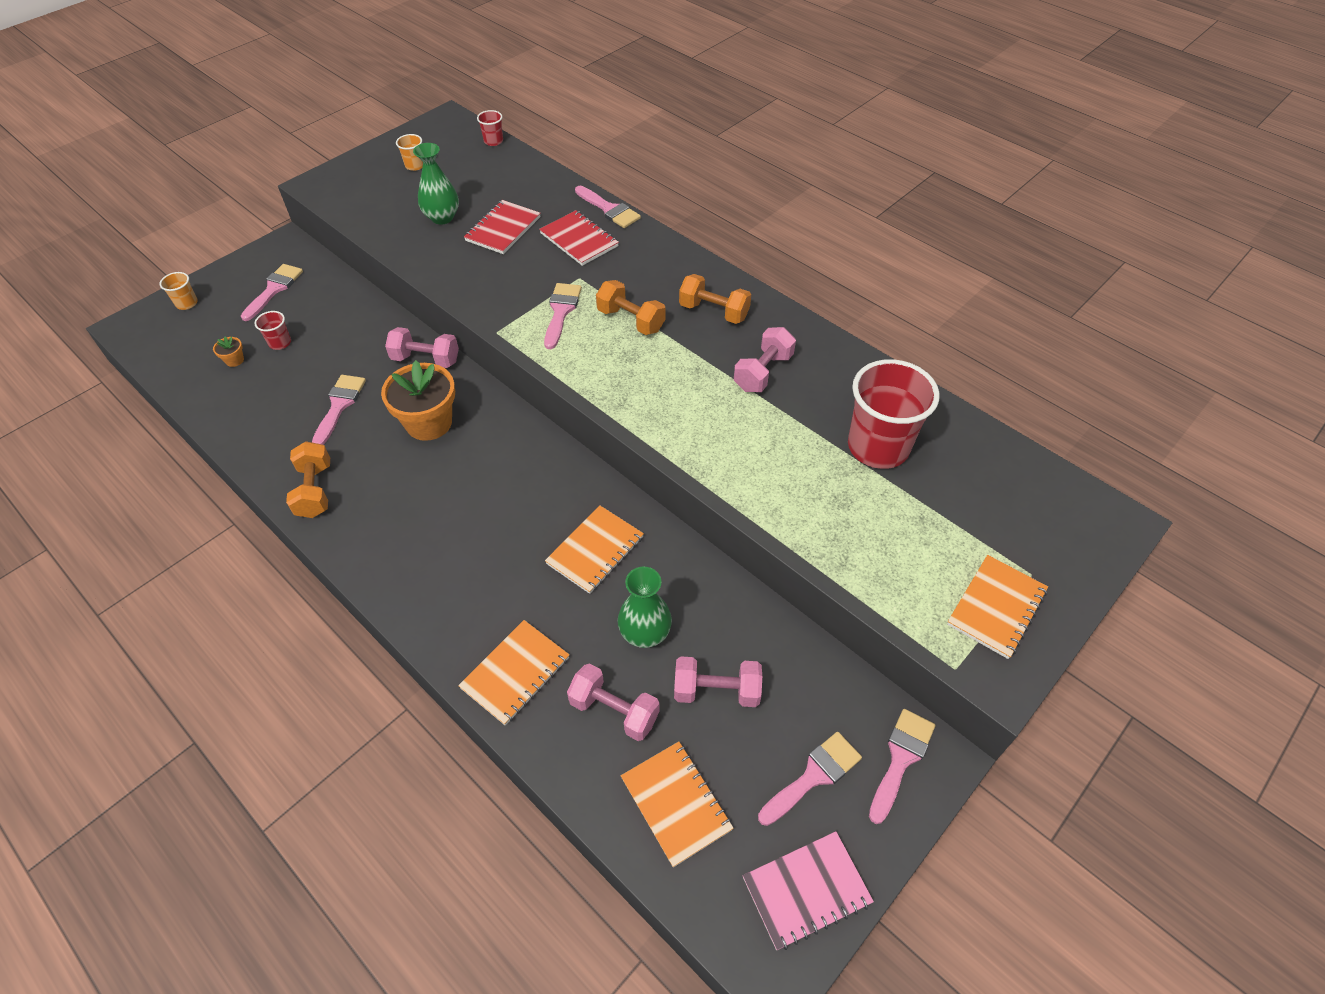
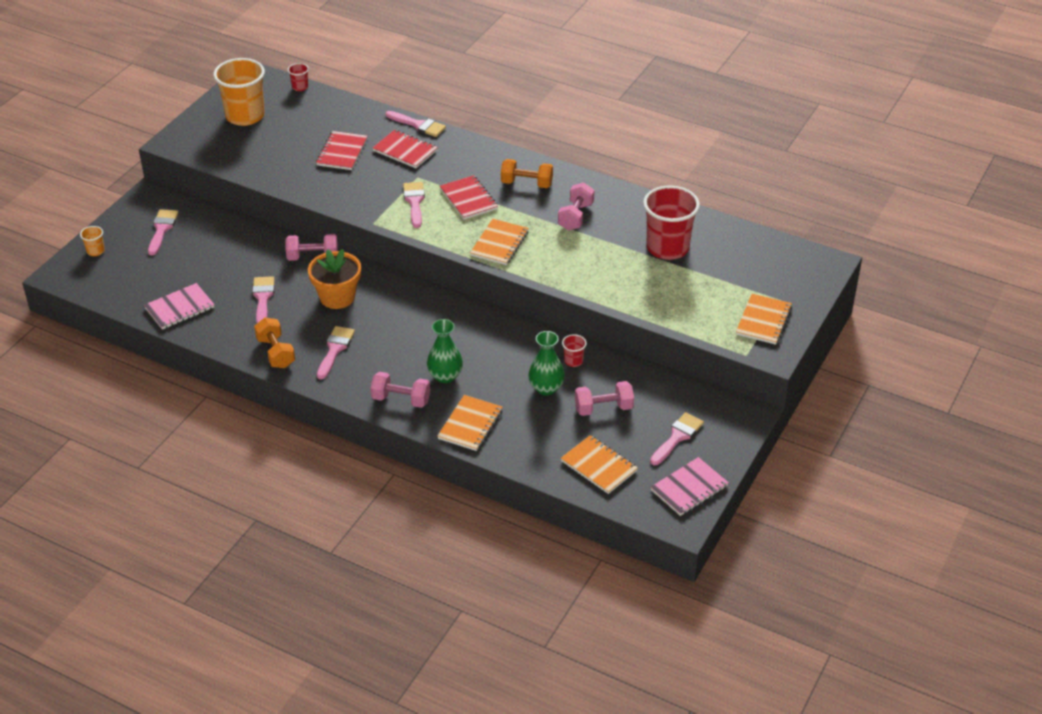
camera: 15 degrees left, 10 degrees down
(234, 360) = (161, 283): orange flower pot -> none
(236, 399) = (179, 308): none -> pink notebook
(280, 343) = (190, 265): red cup -> red cup (573, 361)
(415, 165) = (245, 116): orange cup -> orange cup, size x2.35
(442, 217) = (289, 151): green vase -> green vase (445, 376)
(595, 550) = (494, 350): orange notebook -> orange notebook (499, 243)
(614, 710) = (542, 430): pink dumbbell -> pink dumbbell (401, 399)
(631, 320) = (468, 199): orange dumbbell -> red notebook
(900, 759) = (727, 419): pink brush -> pink brush (335, 349)

